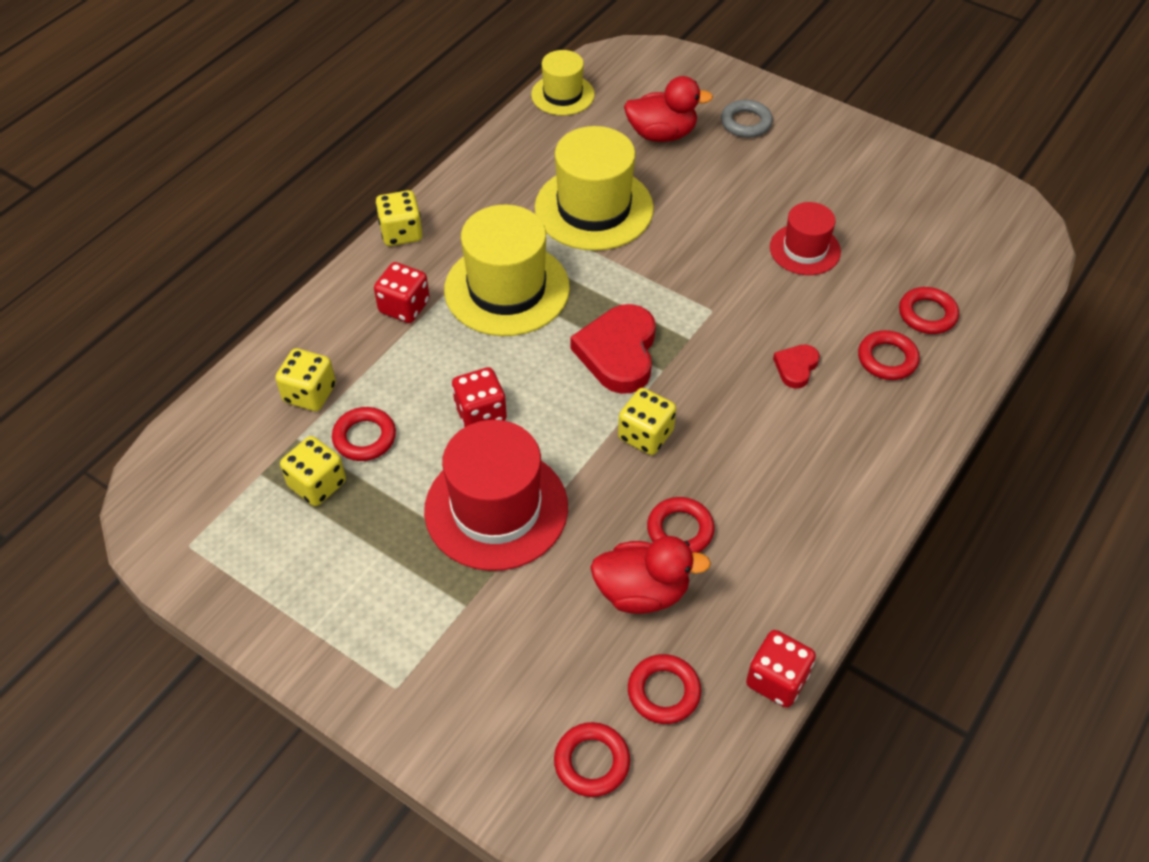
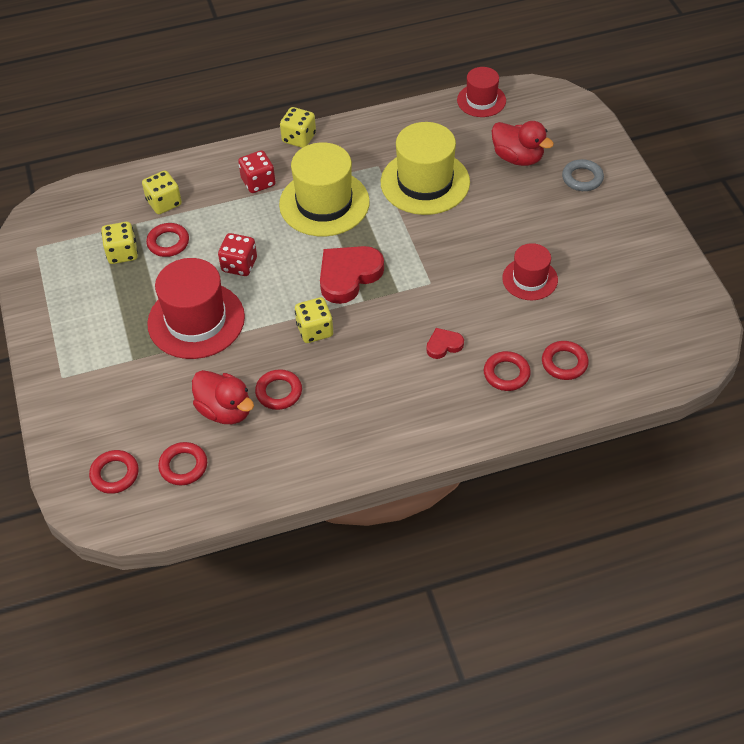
camera: 40 degrees right, 0 degrees up
(562, 95) = (481, 100): yellow hat -> red hat
(776, 680) = (246, 500): red dice -> none

